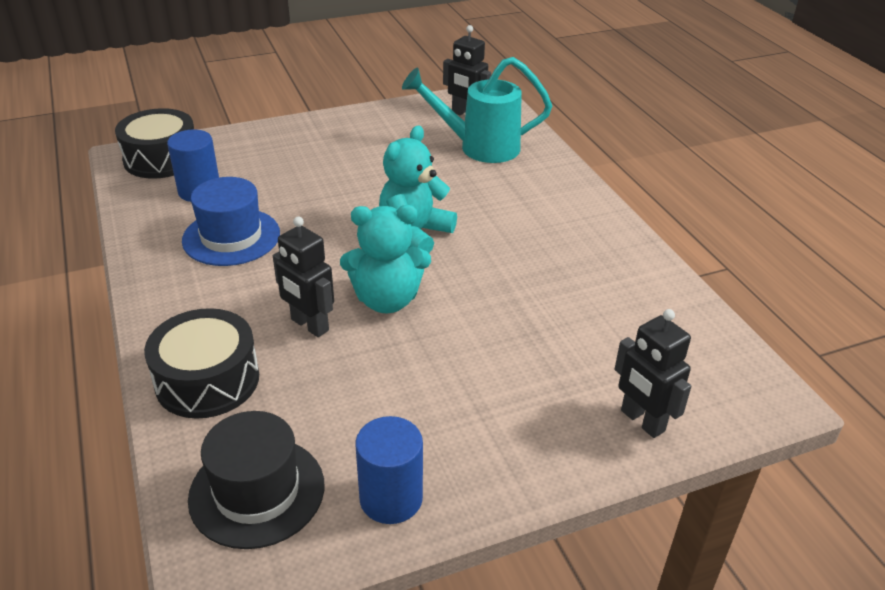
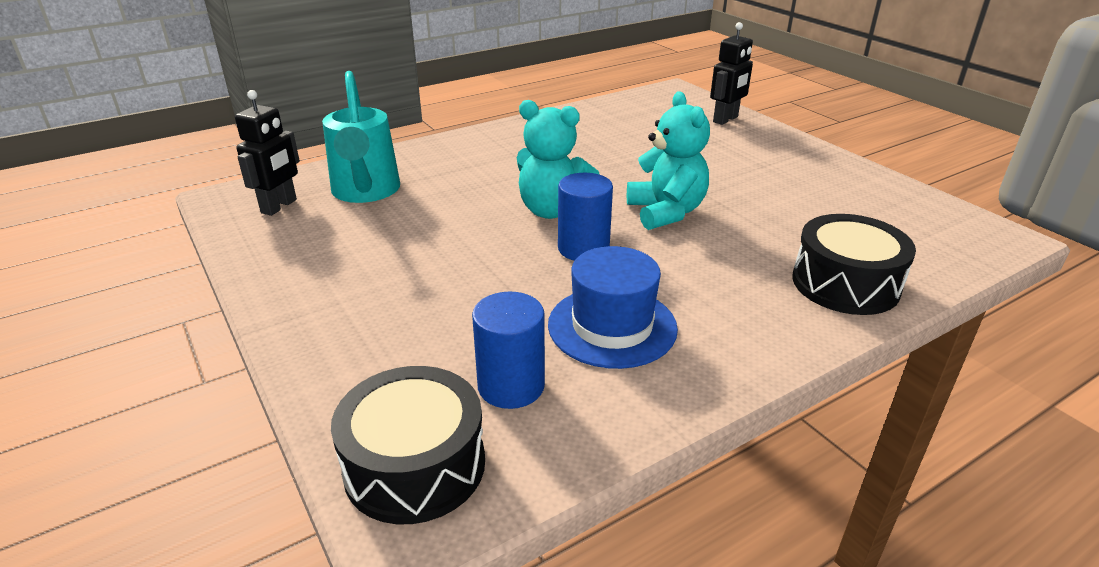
camera: 100 degrees left, 5 degrees down
(257, 491) = (924, 234): black hat -> none
(309, 325) = (729, 244): black robot -> none
(391, 498) = (870, 186): blue cylinder -> blue cylinder (583, 248)

